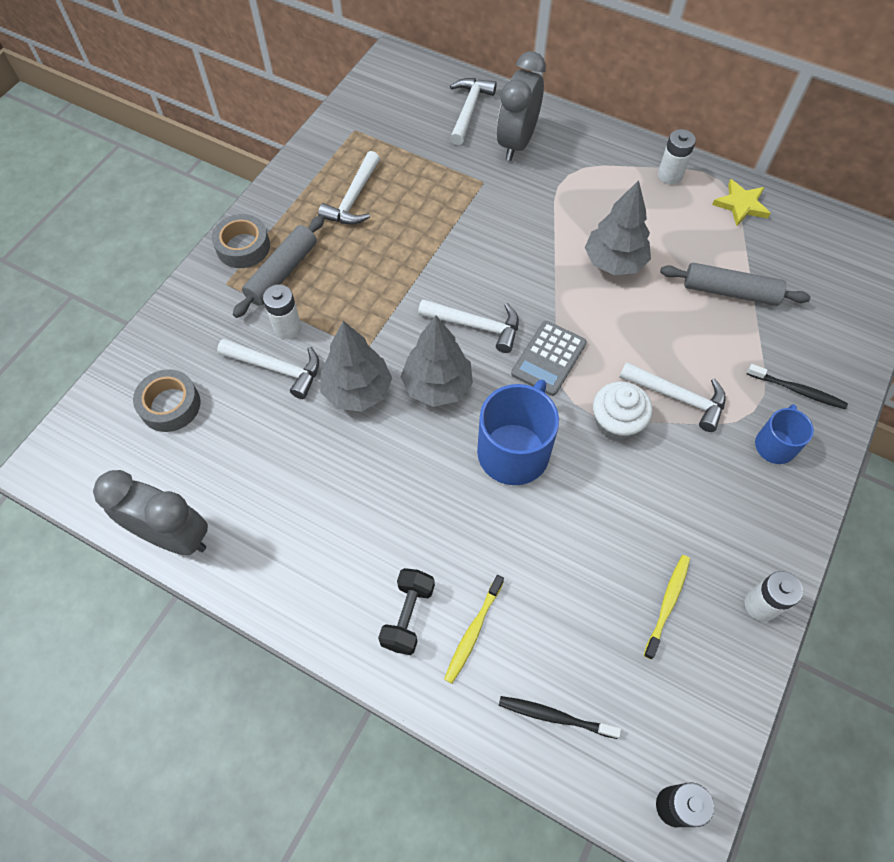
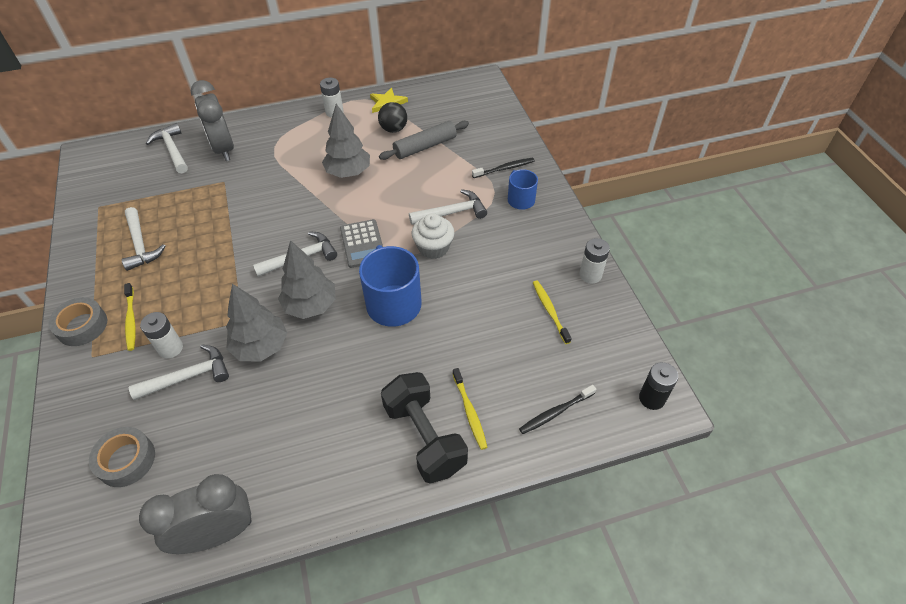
camera: 45 degrees left, 10 degrees down
(282, 272) = (131, 320): grey rolling pin -> yellow toothbrush
(408, 616) = (424, 437): black dumbbell -> black dumbbell, size x1.65
(715, 243) = (393, 129): none -> black ball

